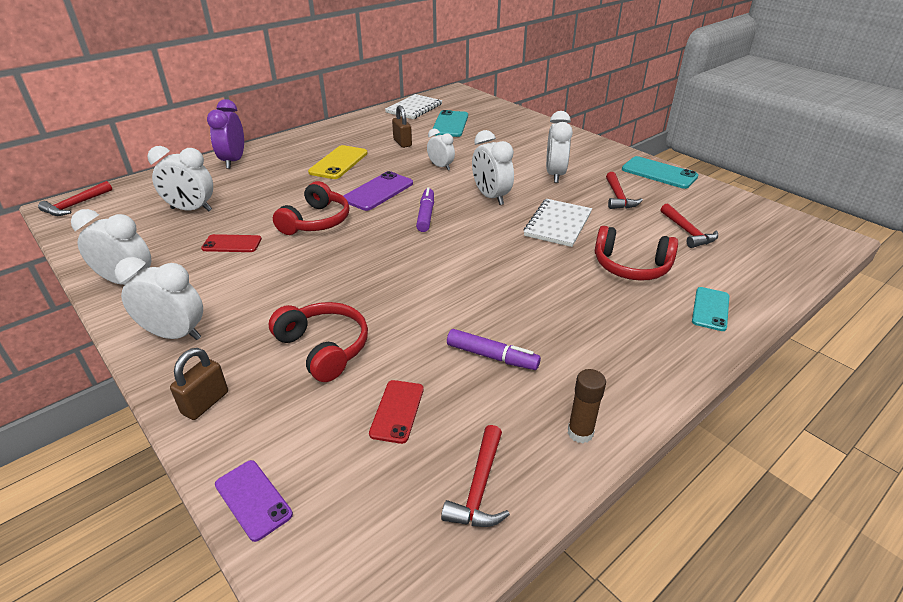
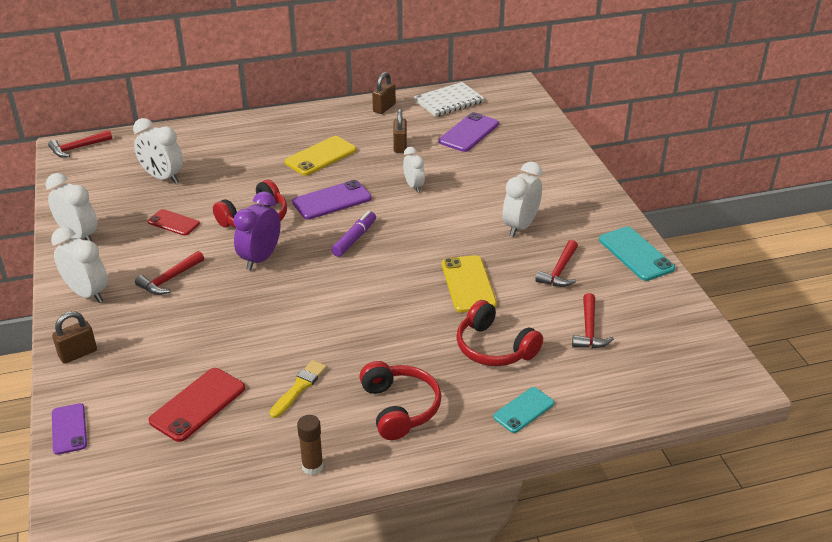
camera: 25 degrees right, 0 degrees up
(233, 161) = (228, 130): purple clock -> purple clock (260, 259)
(324, 348) = (182, 339): red headphones -> red headphones (400, 408)
(365, 121) = (384, 108): none -> brown padlock
(397, 411) = (198, 404): red phone -> red phone, size x1.54
(450, 124) = (469, 133): turquoise phone -> purple phone
(479, 487) = (211, 475): red hammer -> red hammer (169, 279)
(491, 197) = (432, 235): white clock -> none
(492, 356) = (299, 387): purple marker -> yellow brush
(558, 224) = (468, 284): white notebook -> yellow phone

